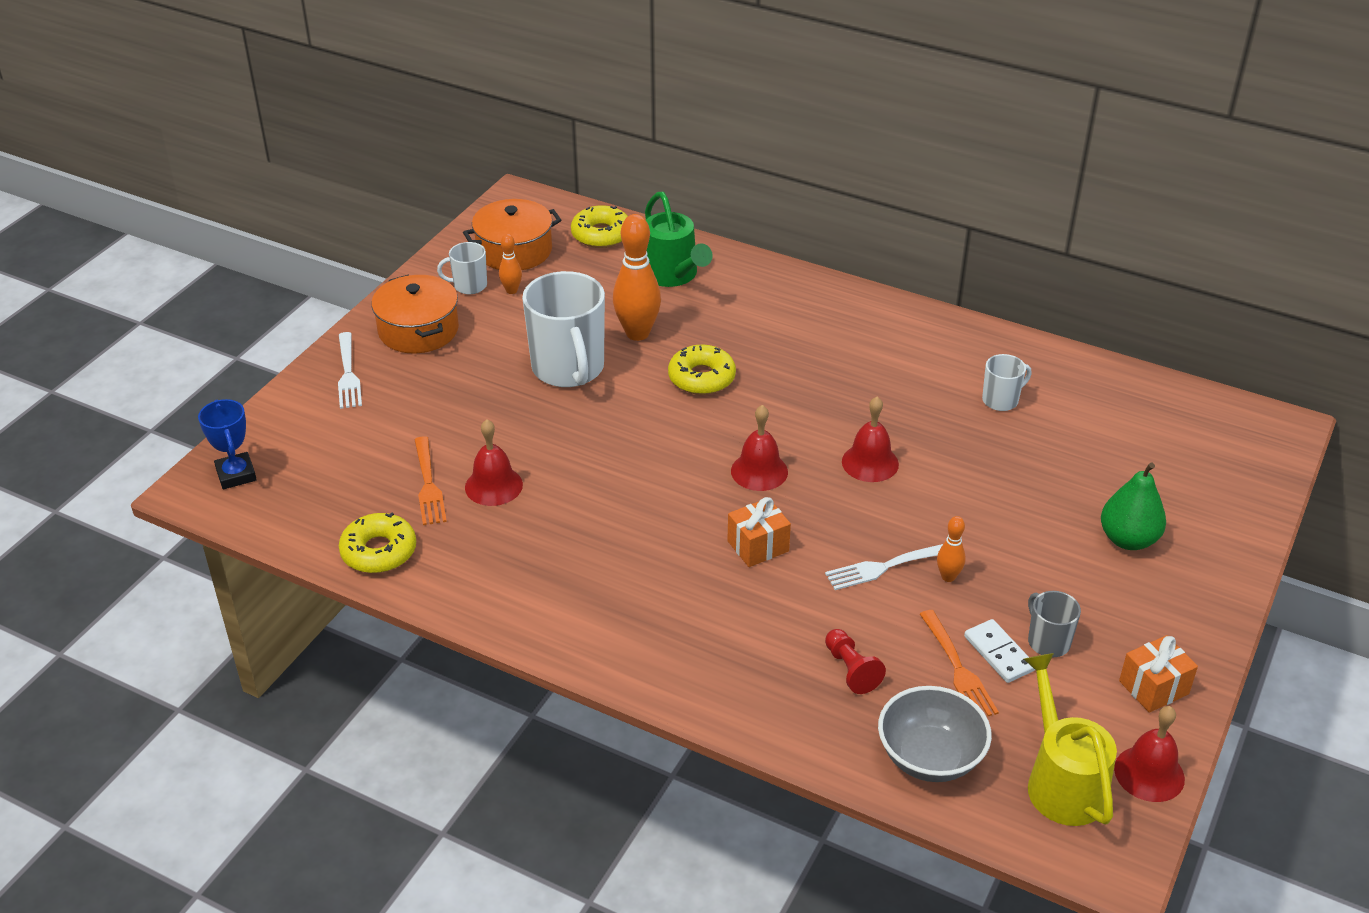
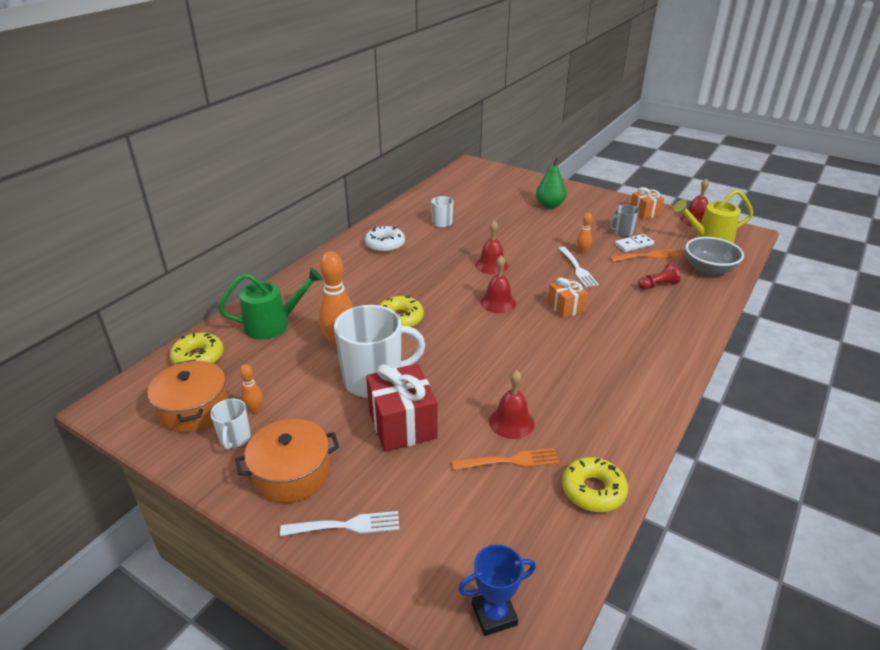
camera: 85 degrees left, 5 degrees down
(489, 398) = (402, 424): none -> red gift
(904, 345) = (385, 244): none -> white donut

